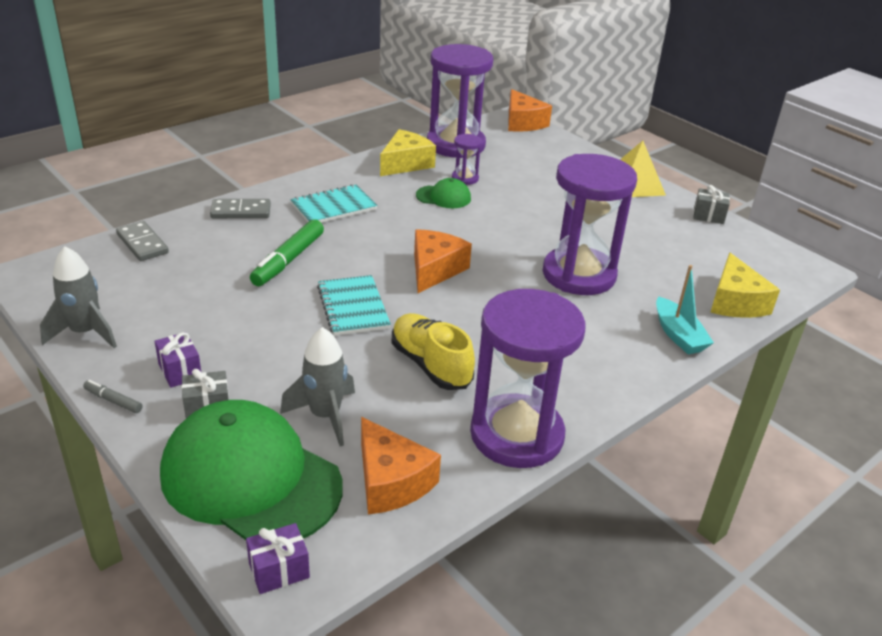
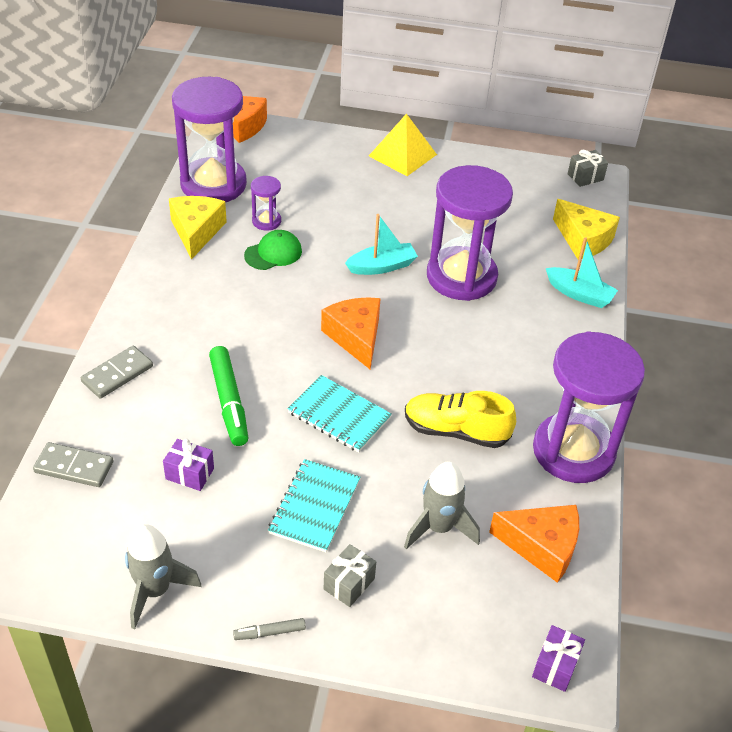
camera: 40 degrees left, 10 degrees up
(180, 371) = (285, 568): purple gift -> purple gift (190, 474)
(250, 479) = (453, 616): green cap -> none
(334, 207) = (195, 319): turquoise notebook -> turquoise notebook (315, 507)
(518, 239) = (382, 266): none -> turquoise boat
(708, 216) = (487, 161): grey gift -> grey gift (585, 177)

